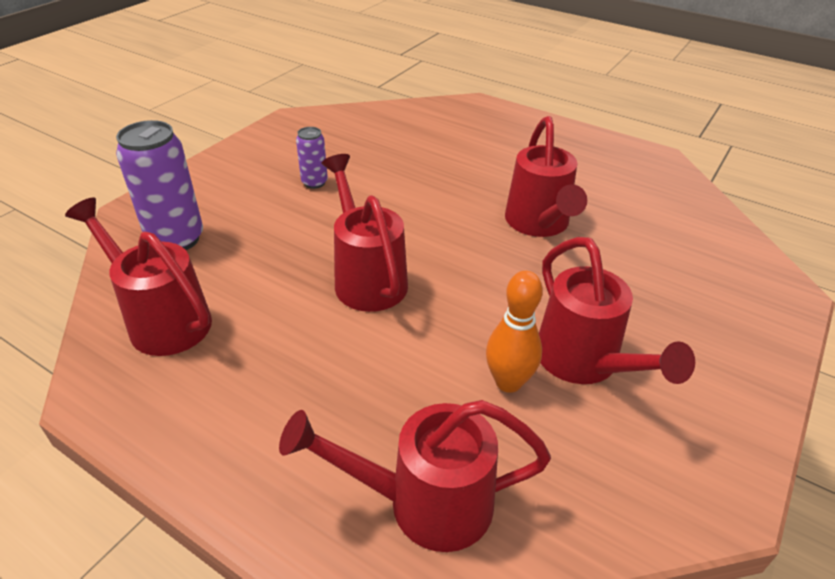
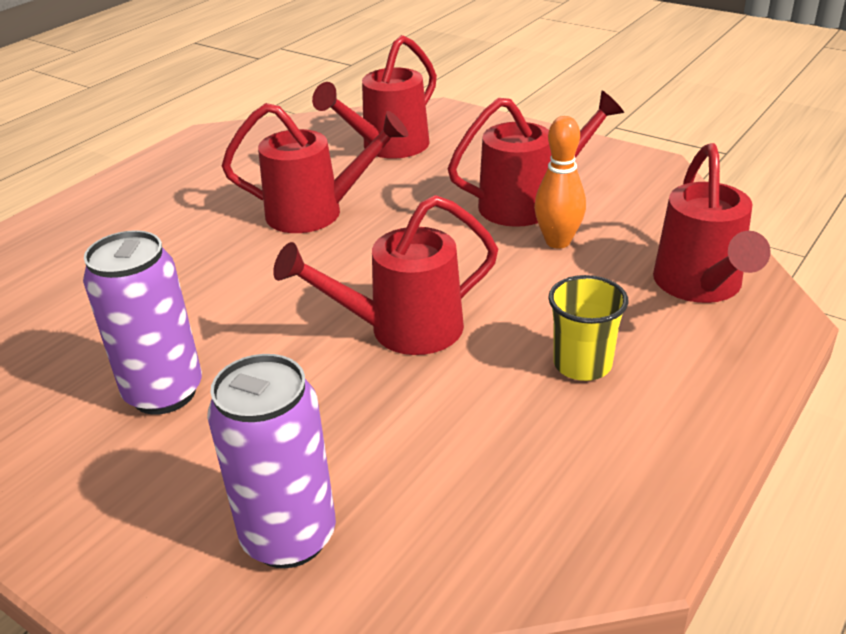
camera: 85 degrees left, 5 degrees down
(162, 320) = (485, 511): red watering can -> red watering can (388, 147)
(305, 384) = (582, 364): none -> yellow cup
(314, 182) = (164, 393): purple can -> purple can, size x1.87

